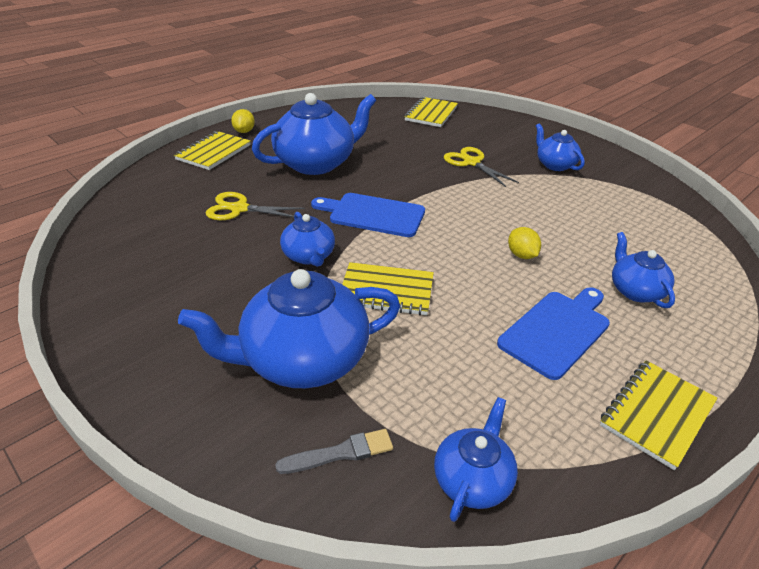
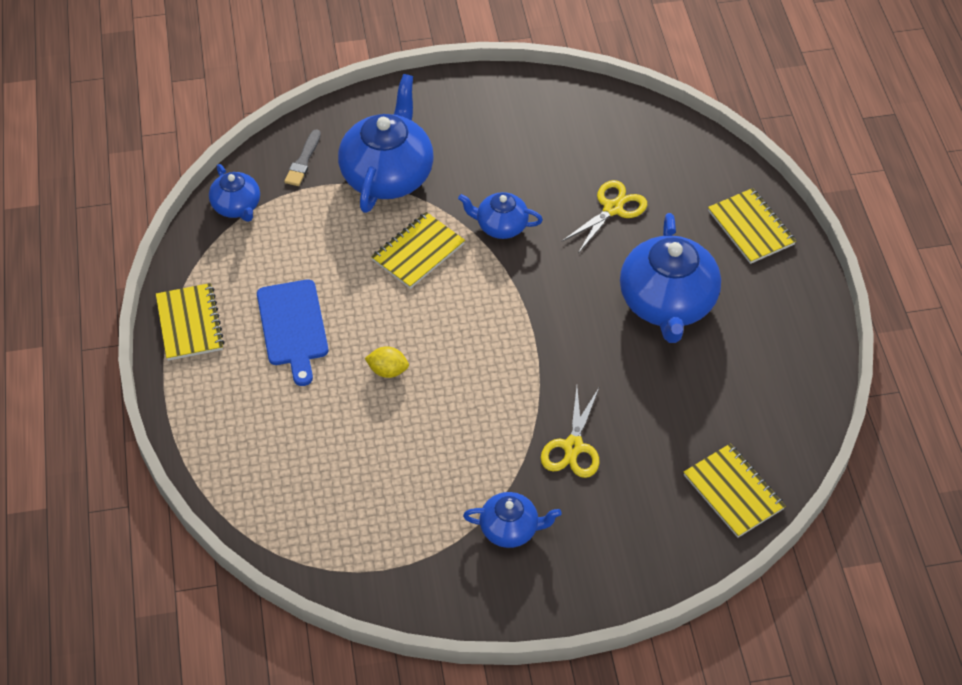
camera: 125 degrees right, 15 degrees up
(244, 131) = (793, 272): yellow lemon -> none
(373, 214) = (531, 300): blue cutting board -> none
(471, 162) = (573, 447): yellow scissors -> yellow scissors turned 105 degrees clockwise
(635, 290) = (283, 415): blue teapot -> none

